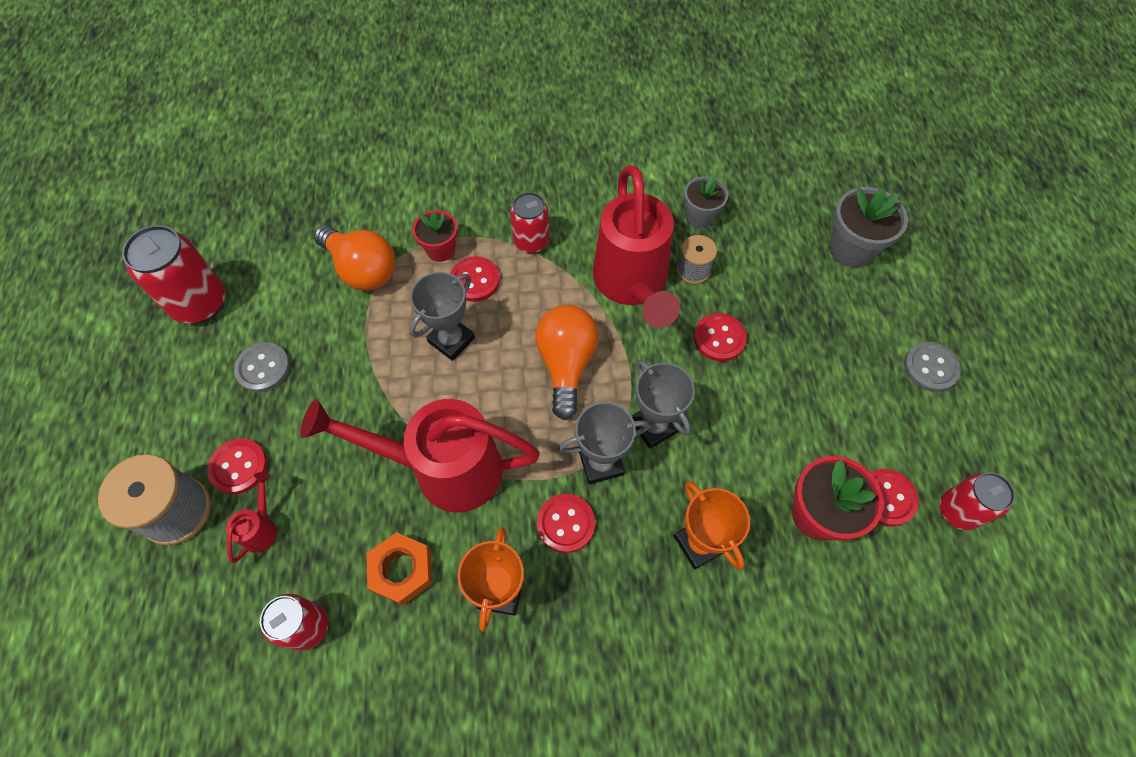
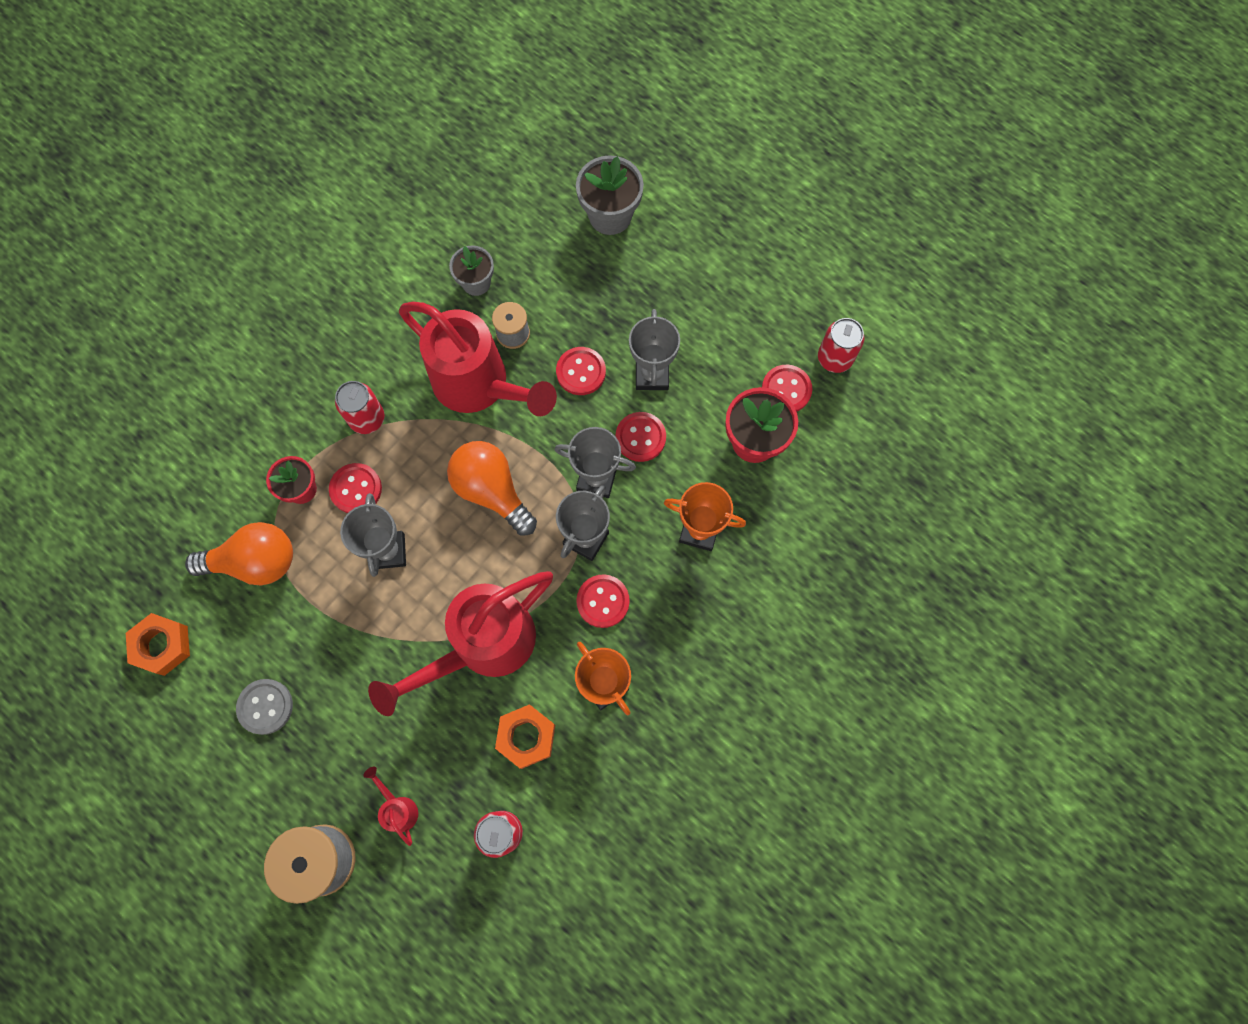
camera: 45 degrees left, 10 degrees up
(200, 303) = (150, 710): red can -> none
(239, 467) = (332, 788): red button -> red button (640, 437)
(252, 270) = (162, 645): none -> orange nut
(775, 387) = (652, 375): none -> grey trophy
(930, 367) = (739, 267): grey button -> none

